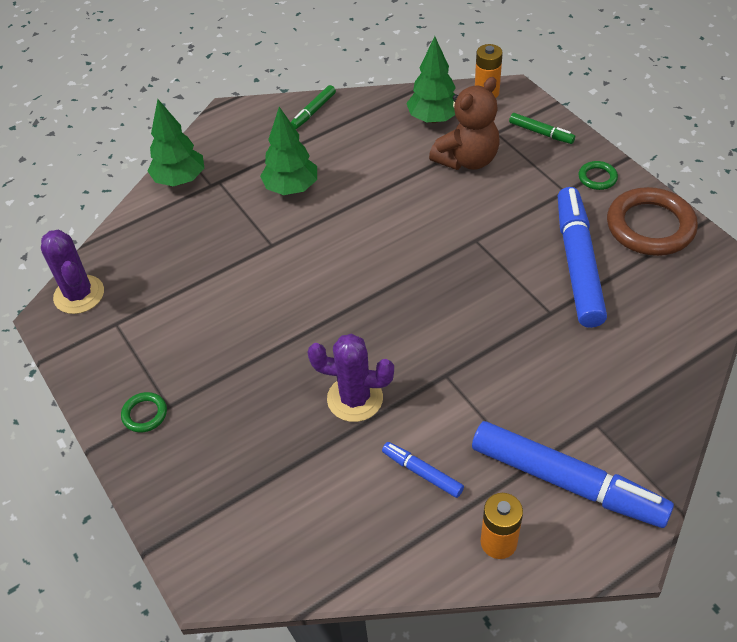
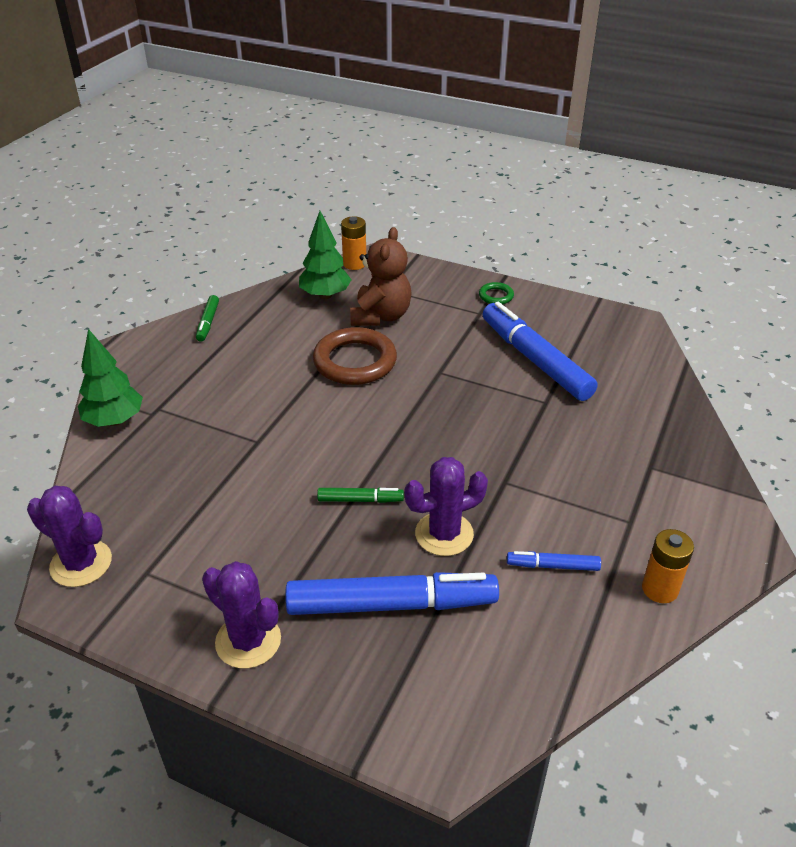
camera: 35 degrees left, 10 degrees down
(144, 414) = (248, 641): green ring -> purple cactus
(291, 188) = (238, 389): green tree -> none
(541, 133) = (424, 279): green marker -> green marker (360, 500)
(567, 482) = (668, 518): blue marker -> blue marker (391, 604)
(650, 226) = (564, 316): brown ring -> brown ring (355, 361)

